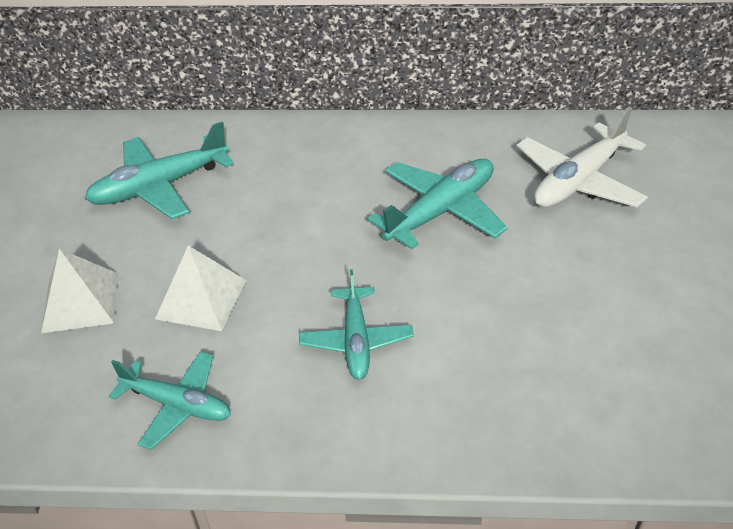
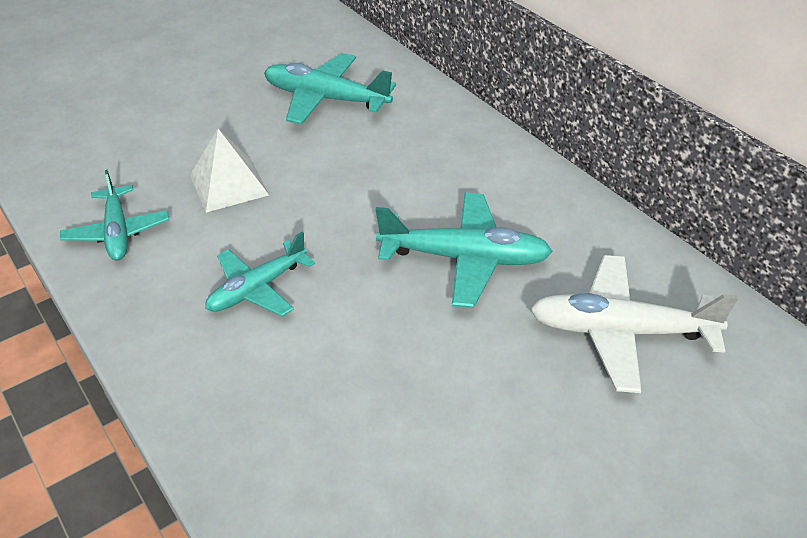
camera: 50 degrees right, 0 degrees up
(80, 302) = (176, 134): white pyramid -> none

